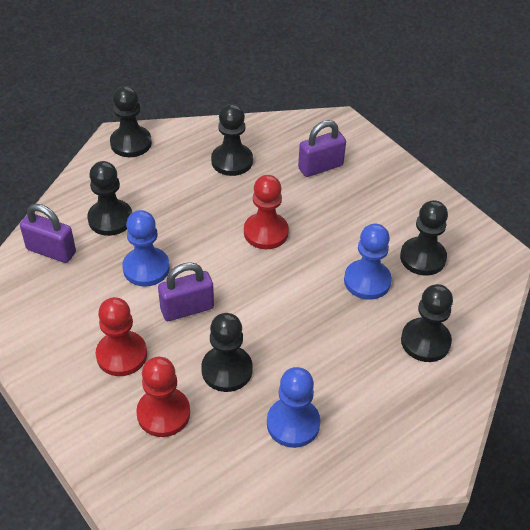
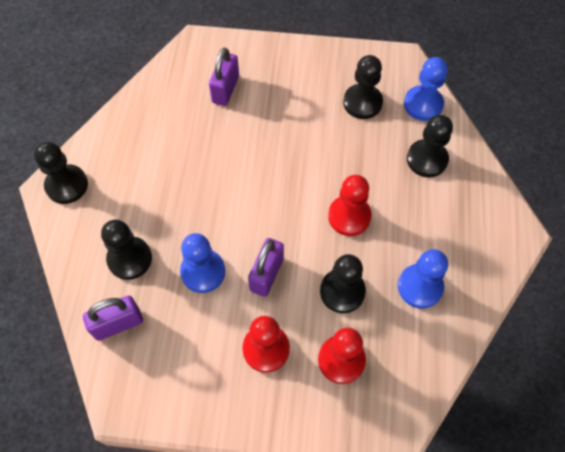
camera: 45 degrees left, 15 degrees up
(232, 161) = (160, 136): black pawn -> none
(266, 232) = (249, 171): red pawn -> red pawn (349, 216)
(367, 281) = (350, 149): blue pawn -> blue pawn (423, 104)

